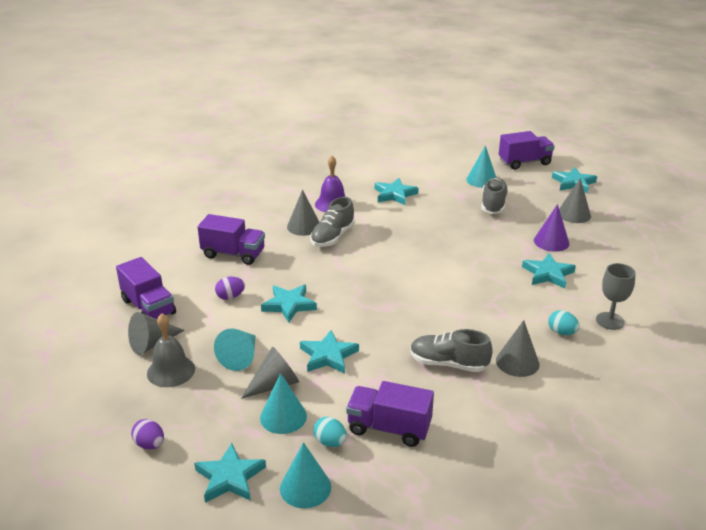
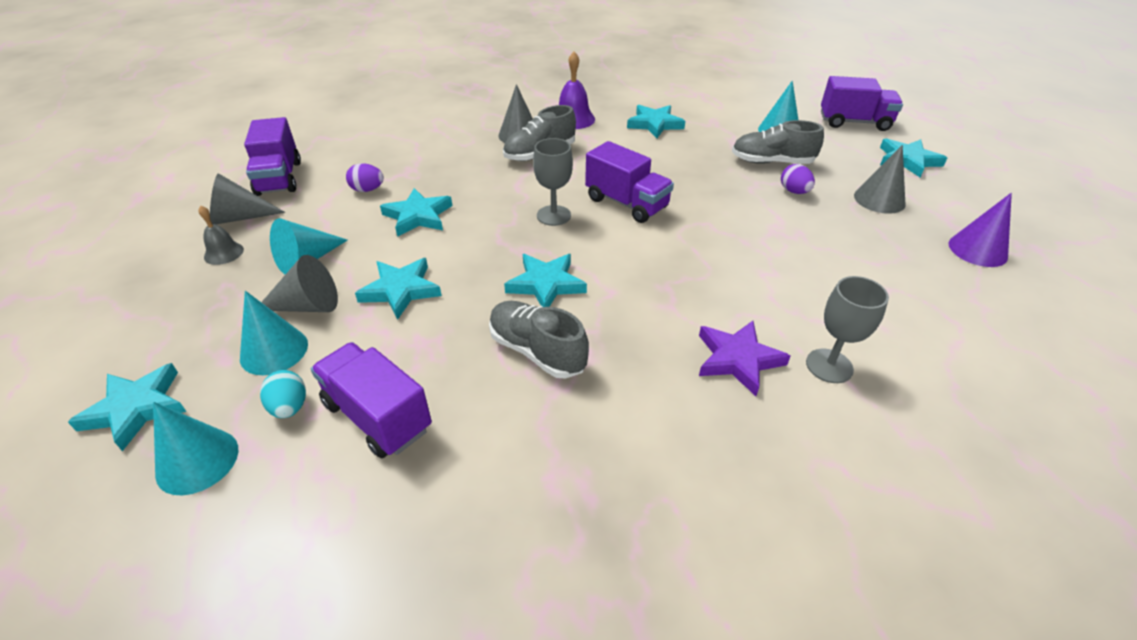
camera: 25 degrees right, 10 degrees up
(150, 444) = (109, 332): purple egg -> purple egg (794, 191)
(171, 371) = (223, 253): grey bell -> grey bell, size x0.62
(233, 254) = (417, 146): purple truck -> purple truck (626, 203)
(383, 279) = (553, 215): none -> grey goblet
(493, 204) = (771, 162): grey shoe -> grey shoe turned 120 degrees counterclockwise
(517, 362) = (635, 382): grey cone -> none
(548, 274) = (780, 269): turquoise star -> turquoise star (546, 284)
(551, 242) = (818, 227): purple cone -> purple cone (977, 250)
(562, 332) = (738, 359): turquoise egg -> purple star

